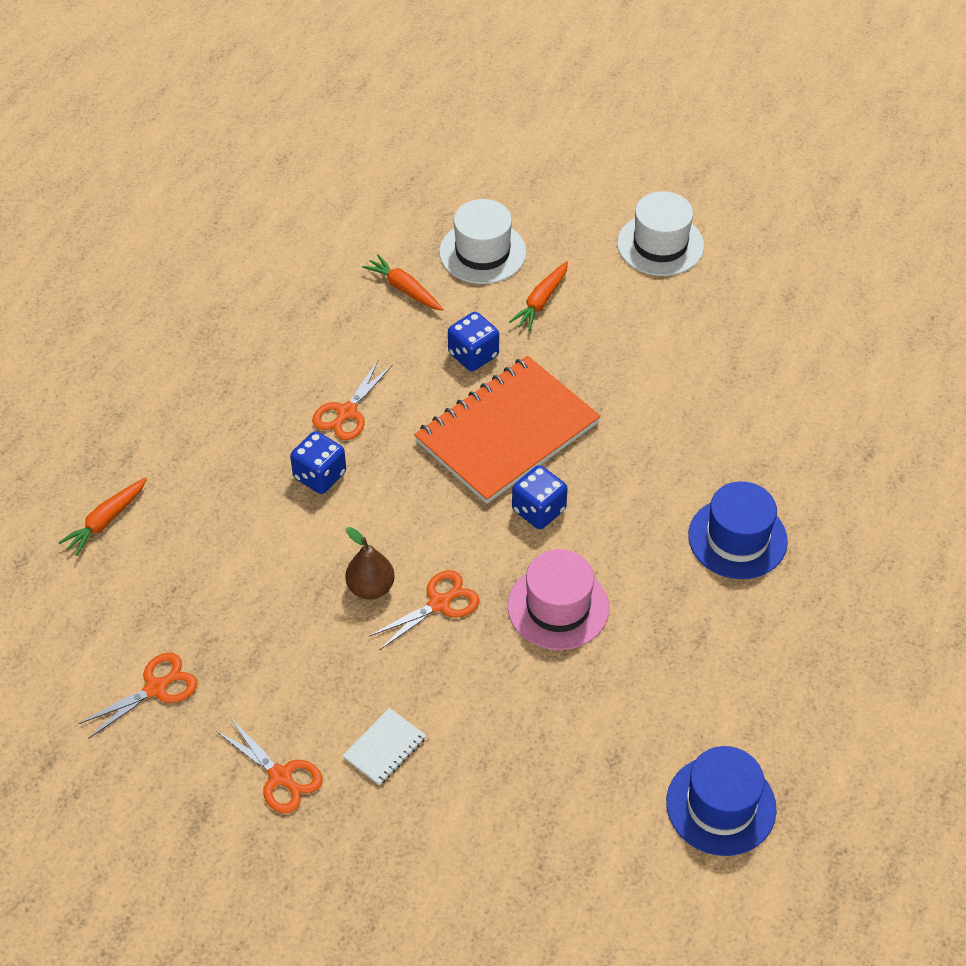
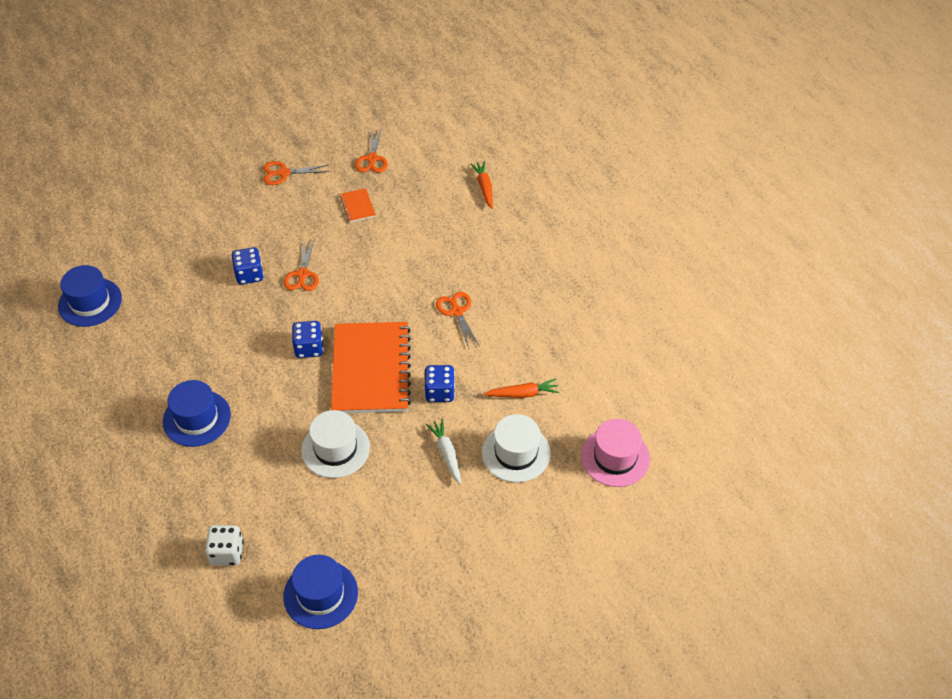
camera: 130 degrees right, 0 degrees up
(265, 635) = (357, 206): none -> orange notebook
(320, 475) = (427, 277): blue dice -> blue dice (249, 275)
(371, 588) = (340, 256): brown pear -> none
(384, 748) = (256, 211): white notebook -> none
(541, 301) = (446, 453): orange carrot -> white carrot
(558, 607) = (248, 316): pink hat -> pink hat (615, 457)
(660, 244) = (429, 555): white hat -> white hat (335, 449)
(786, 291) = (320, 594): none -> blue hat
(836, 388) = (227, 553): none -> white dice

